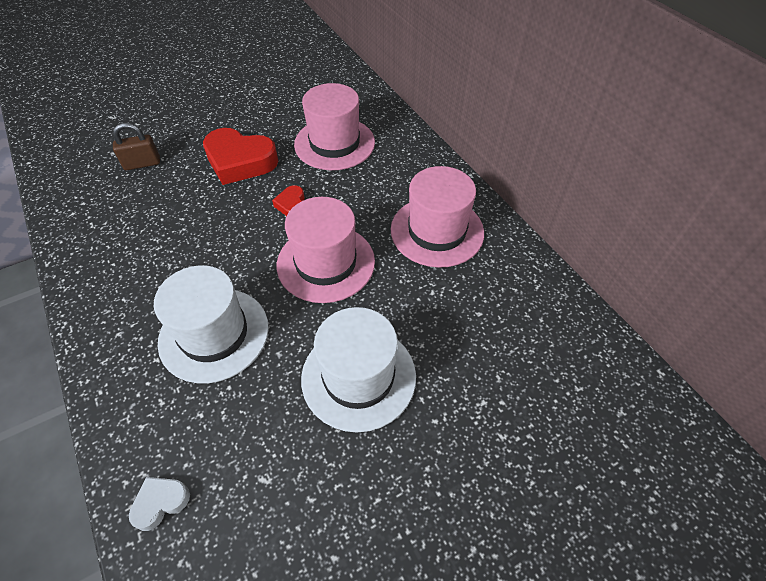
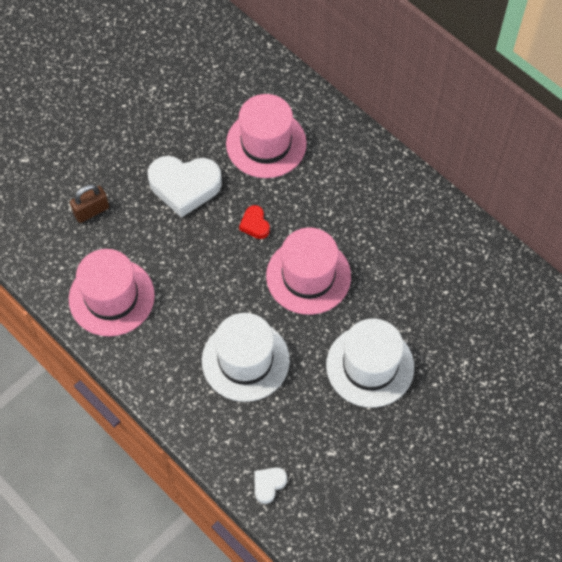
camera: 15 degrees left, 10 degrees up
(240, 161) = (184, 186): red heart -> white heart
(437, 231) = (391, 222): pink hat -> pink hat (111, 297)

